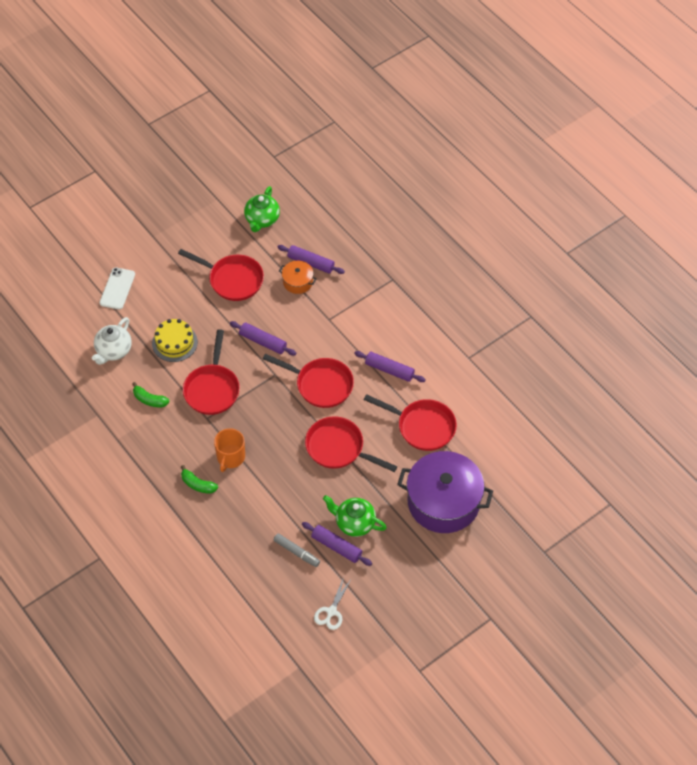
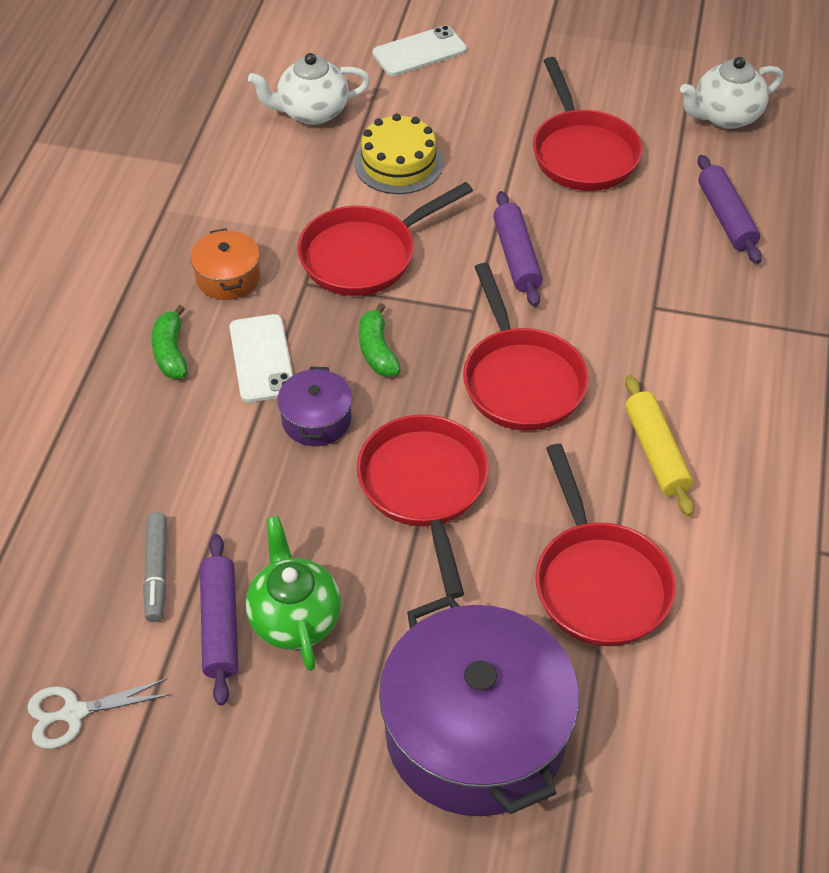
camera: 50 degrees right, 5 degrees down
(149, 400) = (269, 200): green banana -> green banana (377, 351)
(230, 457) = (262, 358): orange mug -> white phone
(262, 220) = (725, 116): green teapot -> white teapot
(276, 459) = (316, 419): none -> purple pot
(298, 282) = (673, 225): orange pot -> orange pot (228, 277)
(389, 370) = (656, 453): purple rolling pin -> yellow rolling pin

